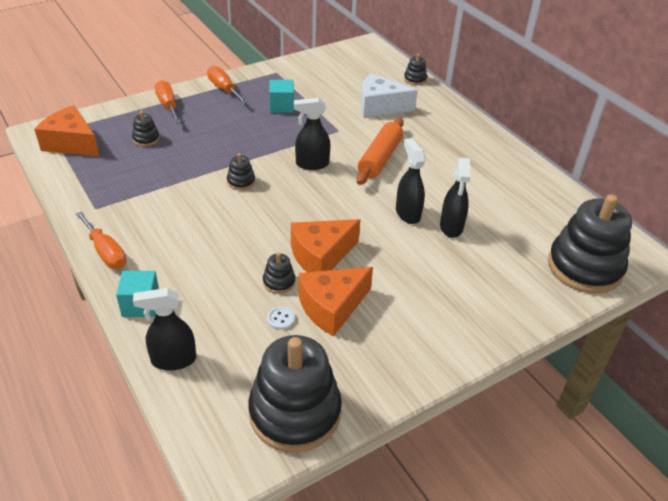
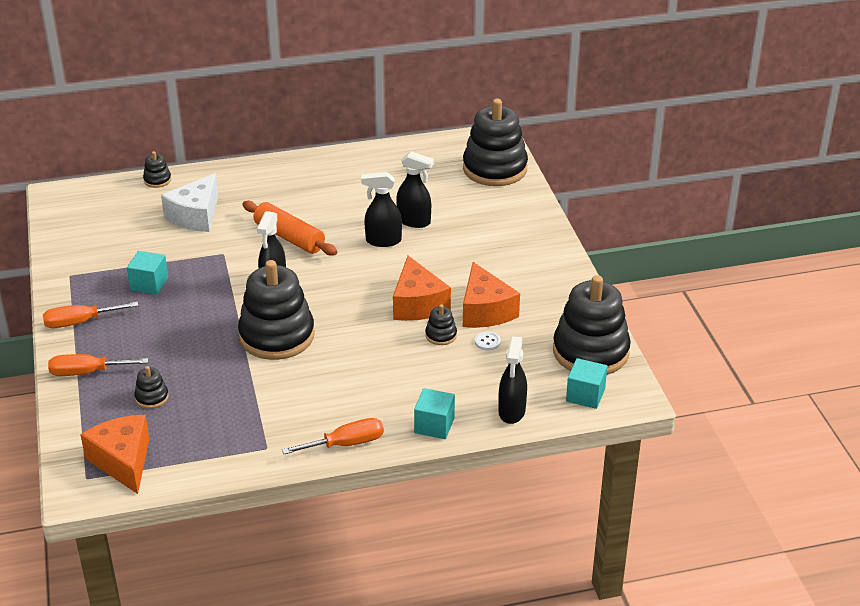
camera: 70 degrees left, 5 degrees down
(71, 143) = (123, 461): orange cheese -> orange cheese turned 105 degrees clockwise
(215, 421) = (585, 395): none -> turquoise cube
(241, 182) = (277, 336): black stacking toy -> black stacking toy, size x2.39

